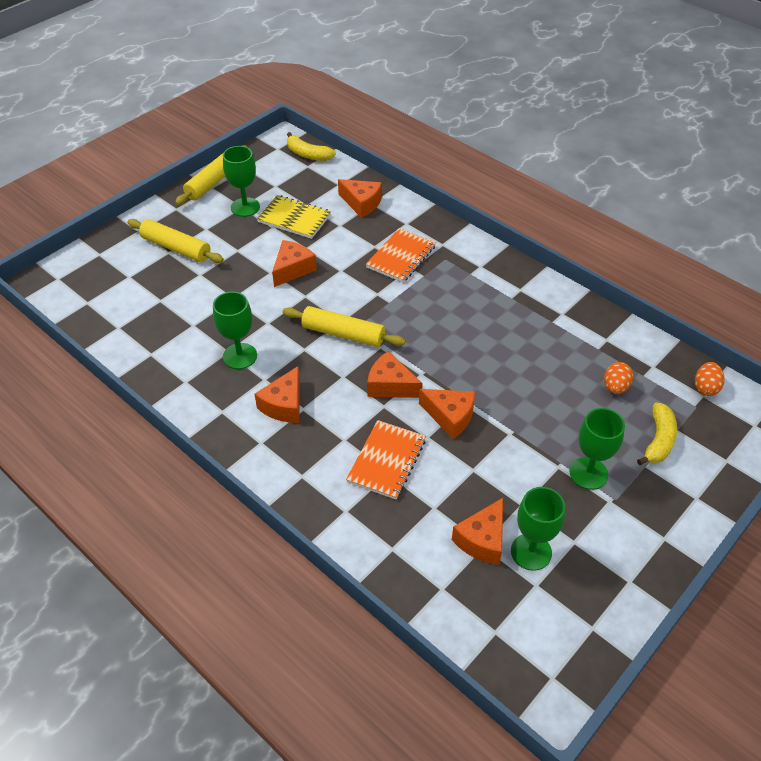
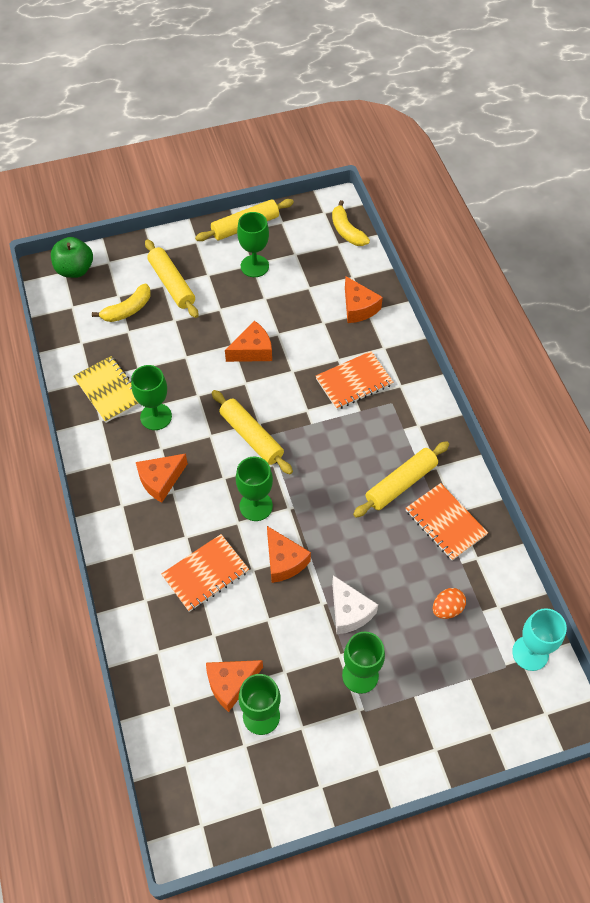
camera: 30 degrees right, 10 degrees up
(68, 272) = (75, 270): none -> green apple
(294, 218) = (288, 297): yellow notebook -> yellow notebook (109, 390)
(390, 385) = (256, 506): orange cheese -> green goblet
(501, 313) = (401, 483): none -> yellow rolling pin
(538, 428) = (349, 612): none -> white cheese
(560, 325) = (445, 523): none -> orange notebook
(658, 440) = (445, 679): yellow banana -> yellow banana (127, 309)
(705, 388) = (530, 653): orange egg -> turquoise goblet

